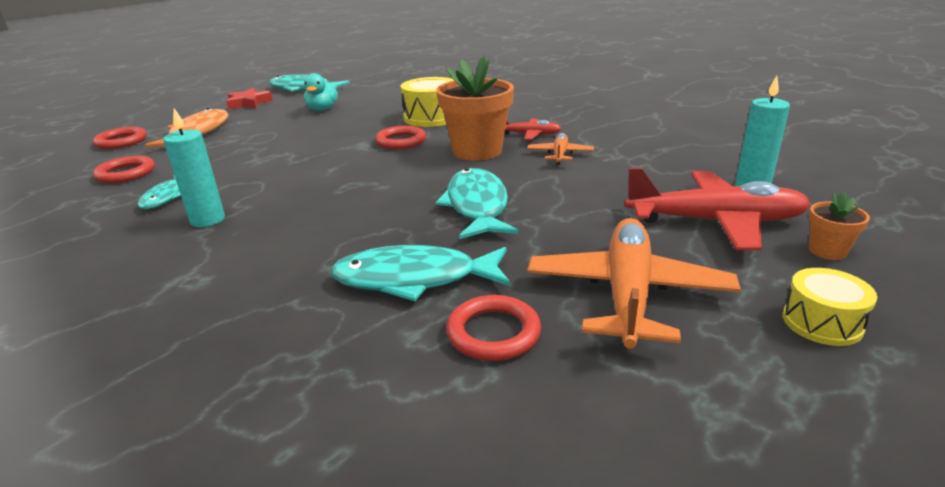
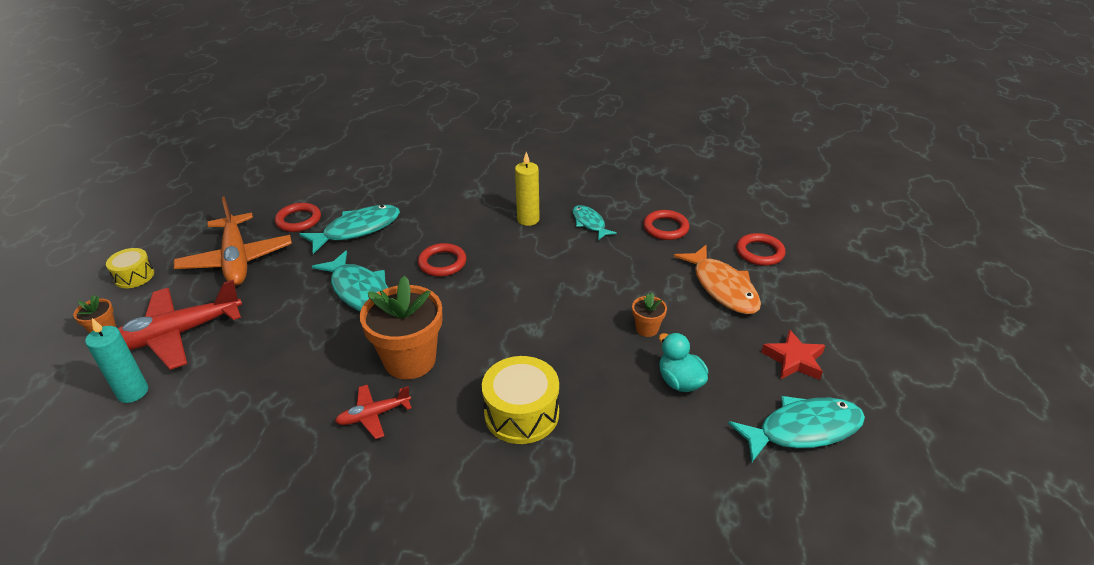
camera: 145 degrees right, 10 degrees up
(207, 220) = (528, 219): turquoise candle -> yellow candle
(290, 128) = (647, 329): none -> orange flower pot
(401, 141) = (502, 349): red ring -> red ring (442, 263)
(560, 154) = (322, 385): orange plane -> none

